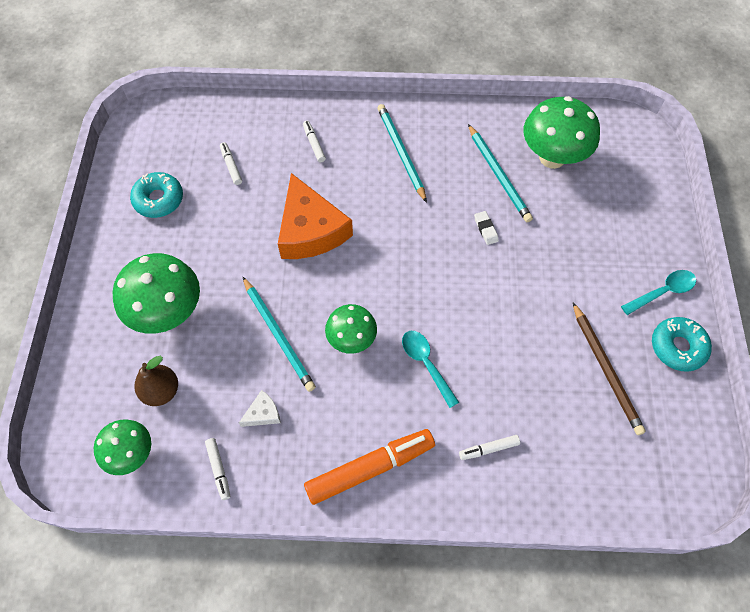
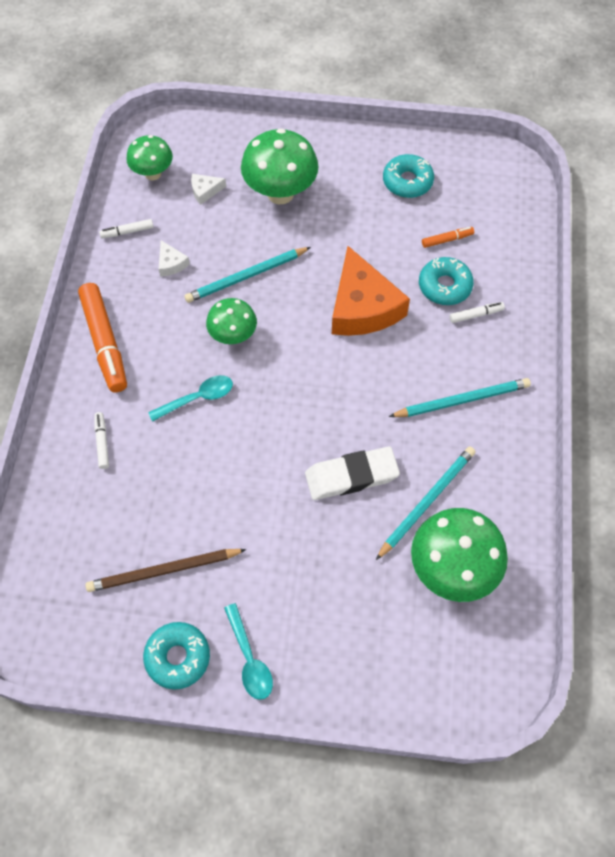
camera: 95 degrees right, 0 degrees up
(161, 391) = (205, 191): brown pear -> white cheese
(231, 166) = (447, 240): white marker -> orange marker
(284, 167) = (444, 286): none -> turquoise donut
(310, 230) = (362, 307): orange cheese -> orange cheese turned 90 degrees counterclockwise
(485, 229) = (351, 476): white eraser -> white eraser, size x2.24
(498, 175) = (427, 501): turquoise pencil -> turquoise pencil turned 150 degrees clockwise

